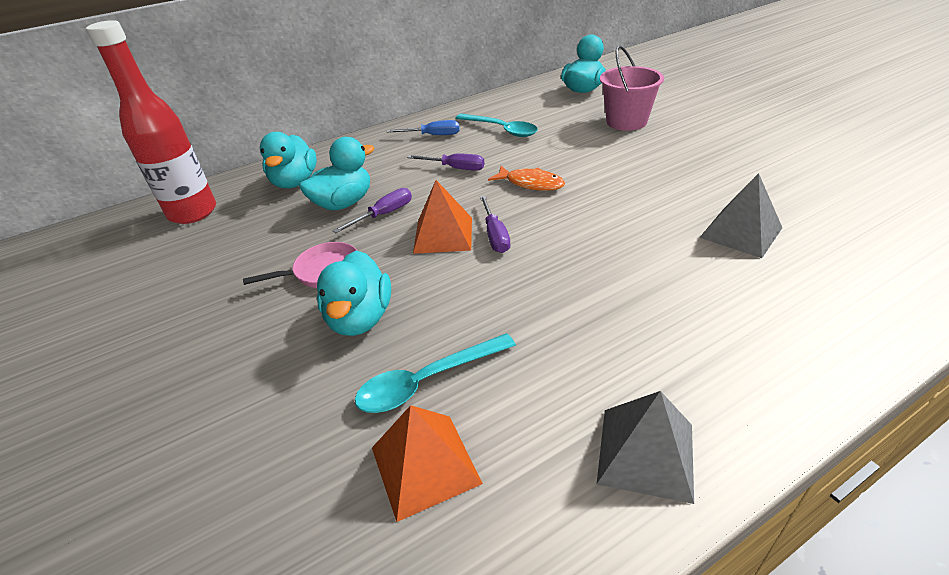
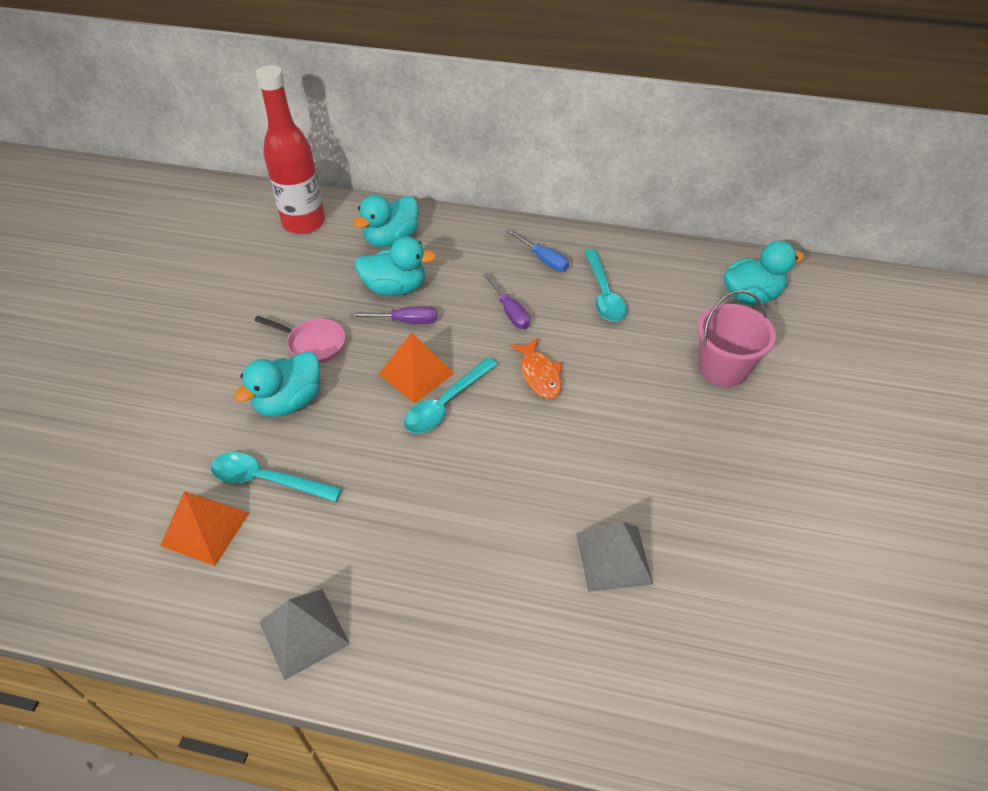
camera: 40 degrees right, 10 degrees up
(495, 235) = (446, 403): purple screwdriver -> turquoise spoon

